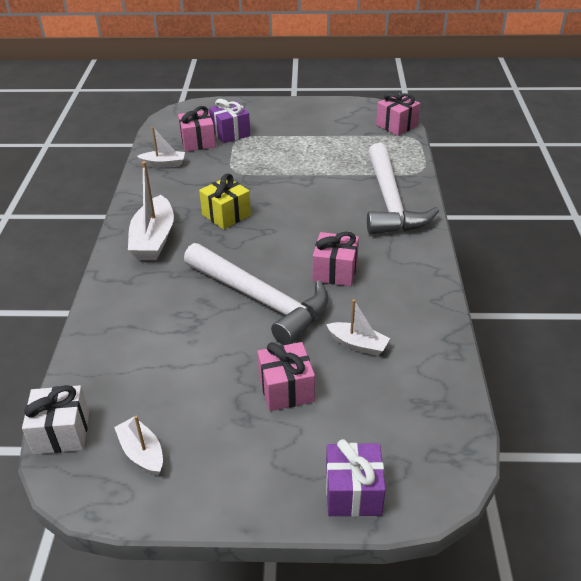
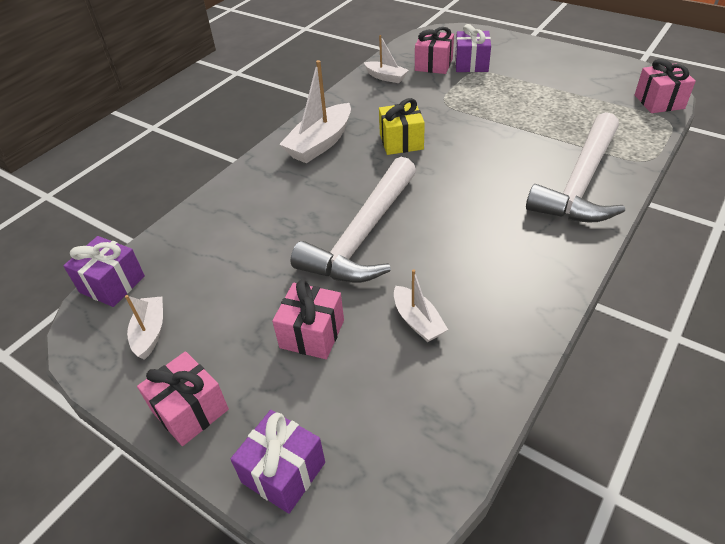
camera: 35 degrees right, 5 degrees up
(62, 432) = (112, 284): white gift -> purple gift
(260, 299) = (363, 235): white hammer -> white hammer turned 45 degrees clockwise
(335, 271) = (458, 235): pink gift -> pink gift (190, 410)

